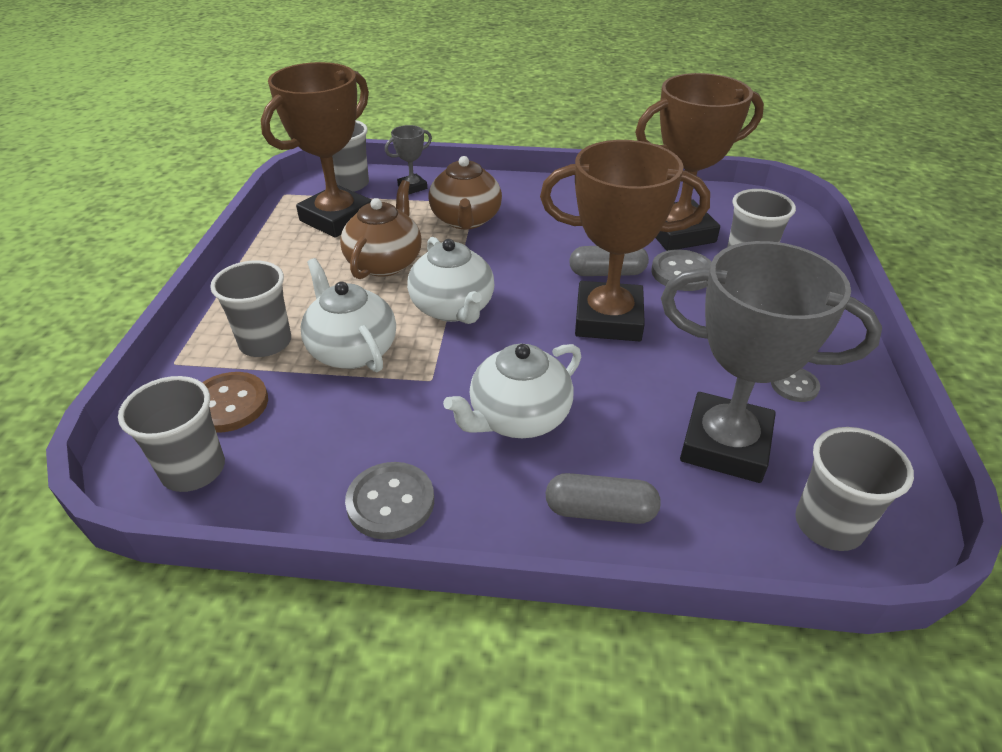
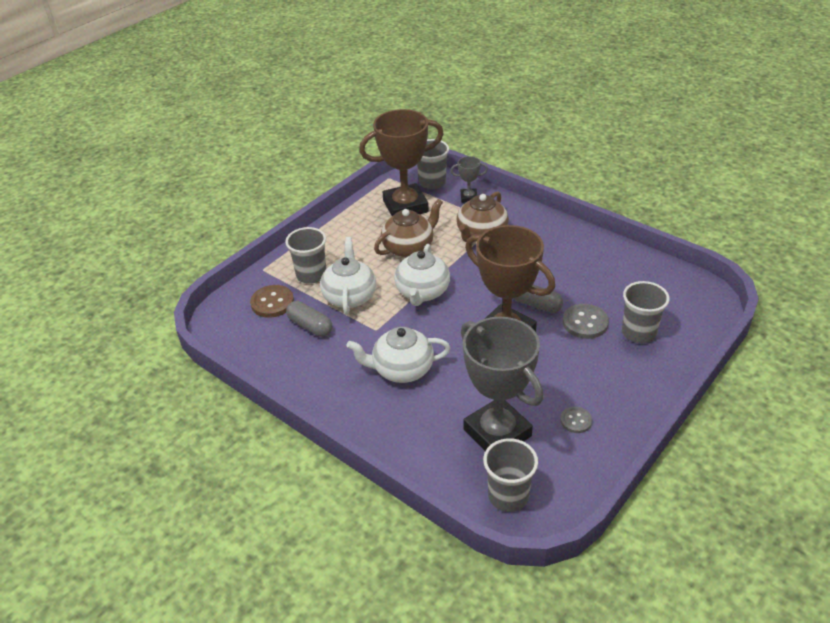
camera: 35 degrees right, 0 degrees up
(193, 469) = (237, 329): grey cup -> none
(390, 502) = (308, 383): grey button -> none
(600, 511) = (399, 433): grey capsule -> grey capsule (310, 326)
(678, 233) = (614, 293): brown trophy -> none

